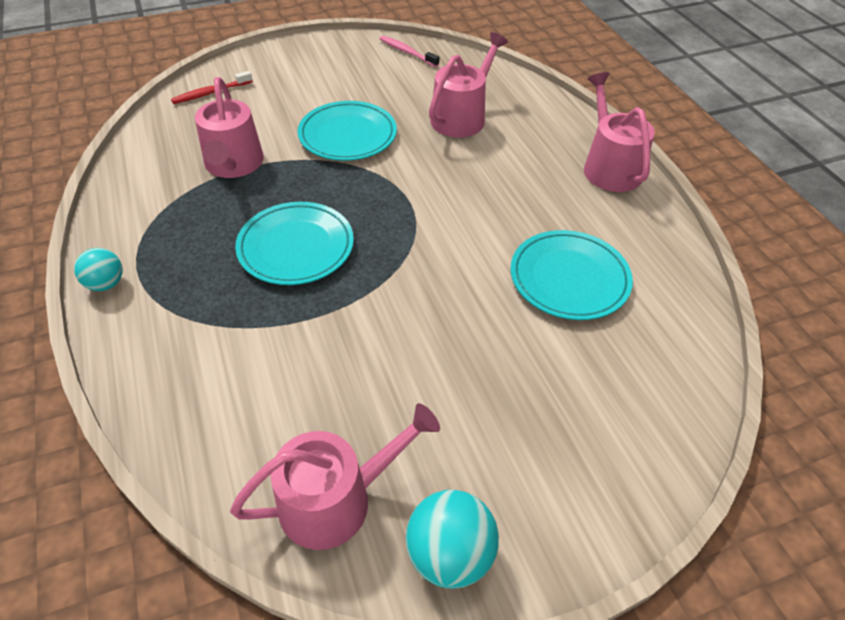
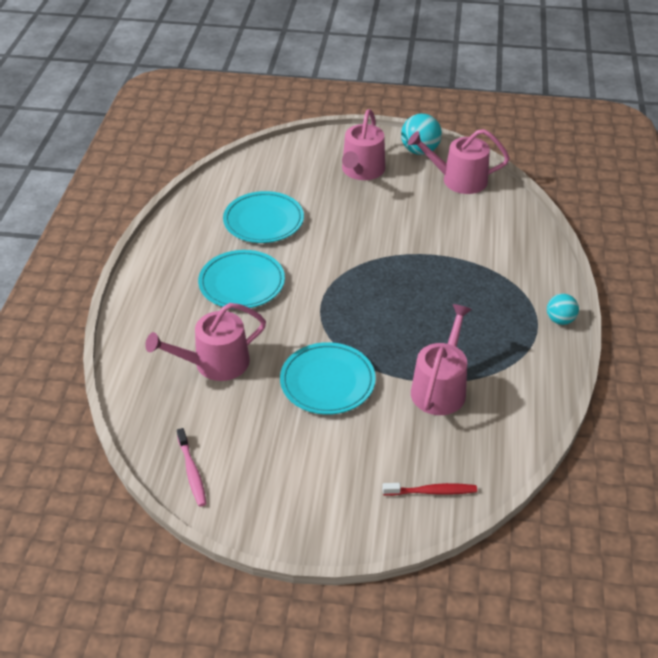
camera: 150 degrees left, 5 degrees down
(296, 247) = (421, 299): turquoise plate -> turquoise plate (242, 283)
(609, 167) = (152, 275): pink watering can -> pink watering can (362, 171)

